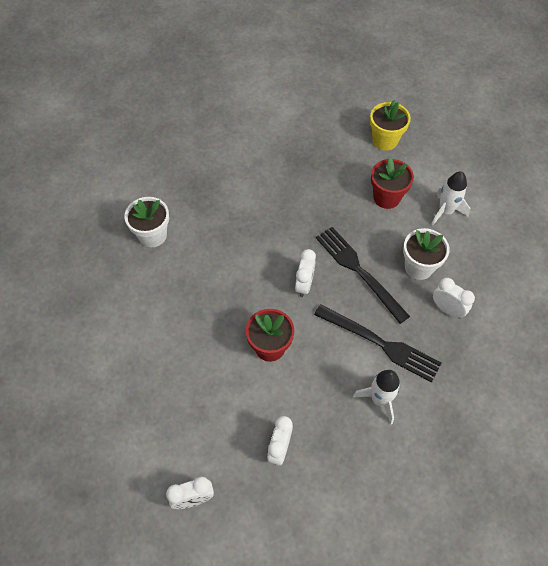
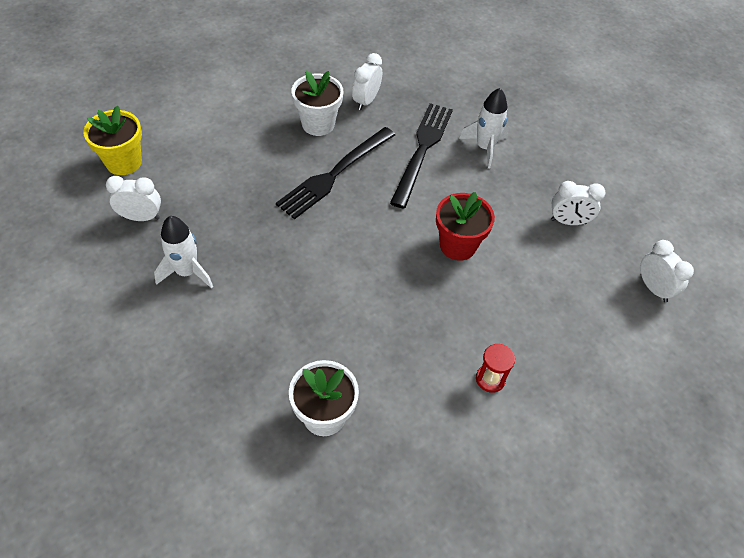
camera: 105 degrees left, 5 degrees down
(148, 339) = (490, 379): none -> red hourglass
(304, 285) = (366, 223): white clock -> white clock (141, 217)
(386, 197) = (221, 155): red flower pot -> none
(445, 211) = (236, 104): white rocket -> white rocket (187, 272)

